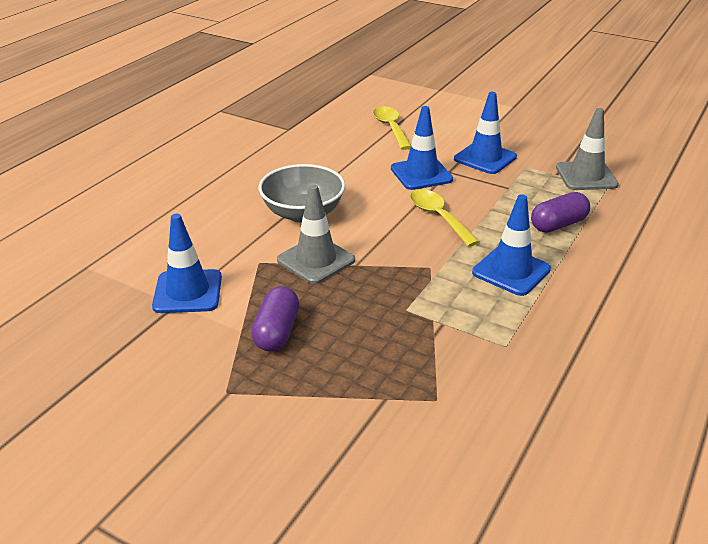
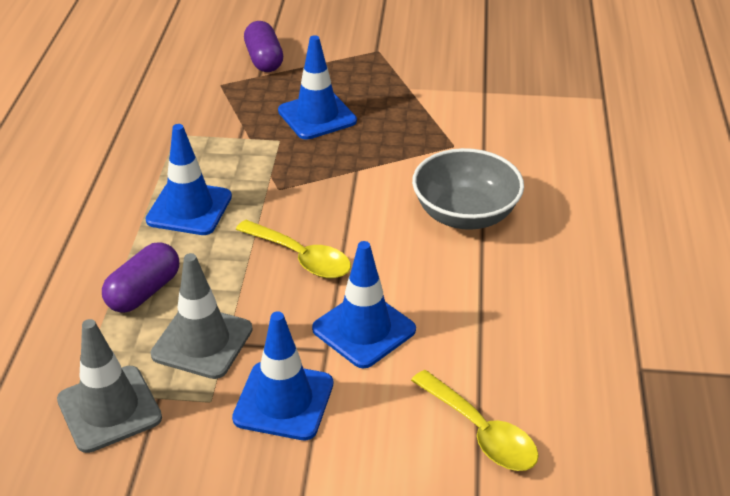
camera: 155 degrees right, 5 degrees up
(188, 292) = (487, 102): blue traffic cone -> blue traffic cone (317, 116)
(277, 332) = (378, 94): purple capsule -> purple capsule (264, 60)
(316, 260) = (400, 163): grey traffic cone -> grey traffic cone (202, 342)

